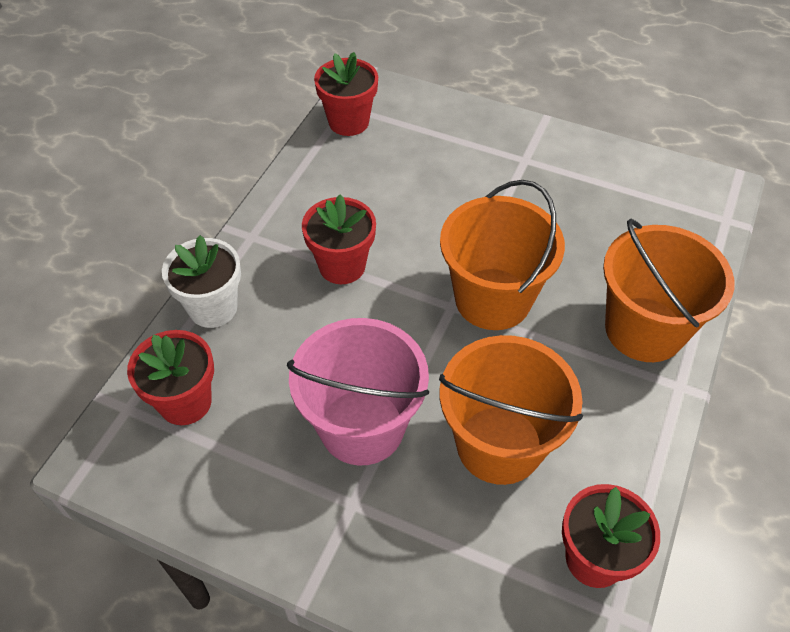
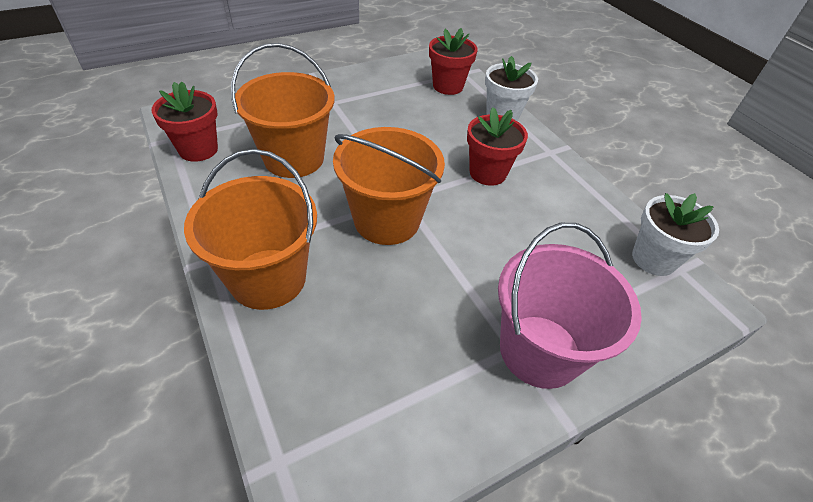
camera: 125 degrees right, 5 degrees down
(348, 122) = (653, 259): red flower pot -> white flower pot
(362, 426) = (367, 124): pink bucket -> pink bucket (540, 350)

